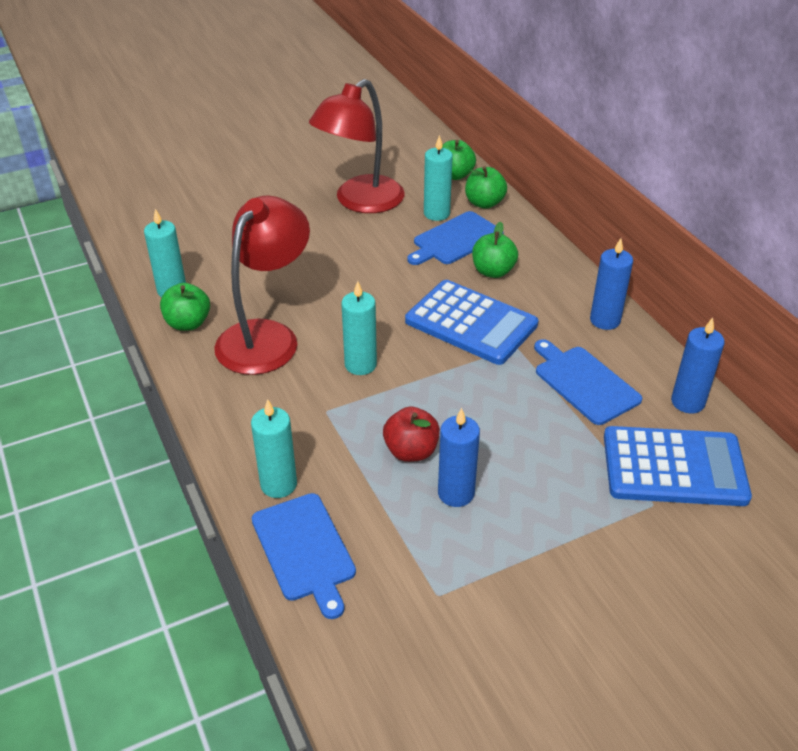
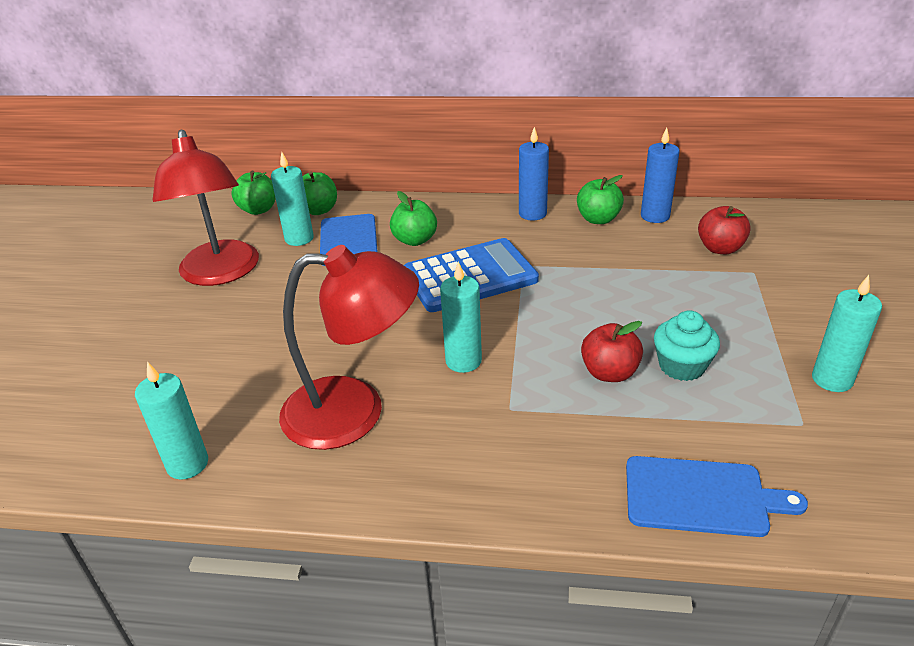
camera: 55 degrees left, 5 degrees down
(188, 323) = (264, 469): green apple -> green apple (598, 219)
(266, 336) = (354, 412): red lamp -> red lamp turned 120 degrees clockwise
(278, 484) = (594, 483): turquoise candle -> turquoise candle (832, 379)
(456, 493) = (681, 366): blue candle -> turquoise cupcake
(584, 382) = (596, 250): blue cutting board -> none
(674, 467) = (720, 248): blue calculator -> red apple

